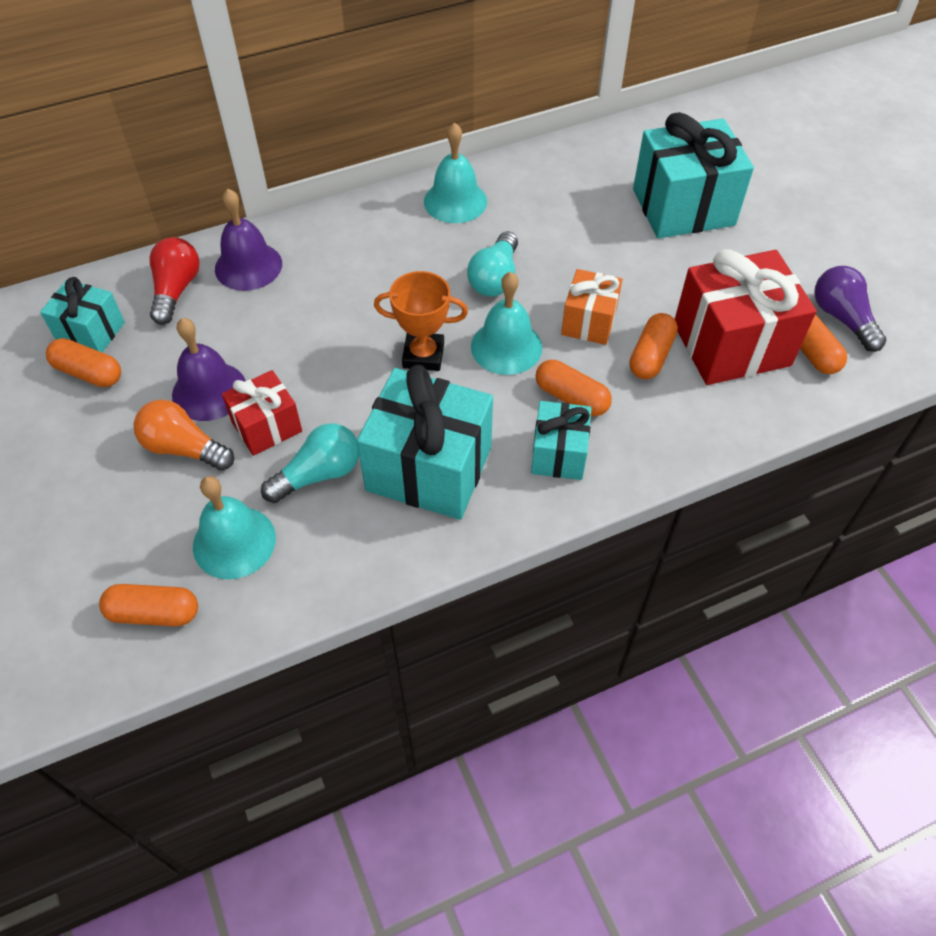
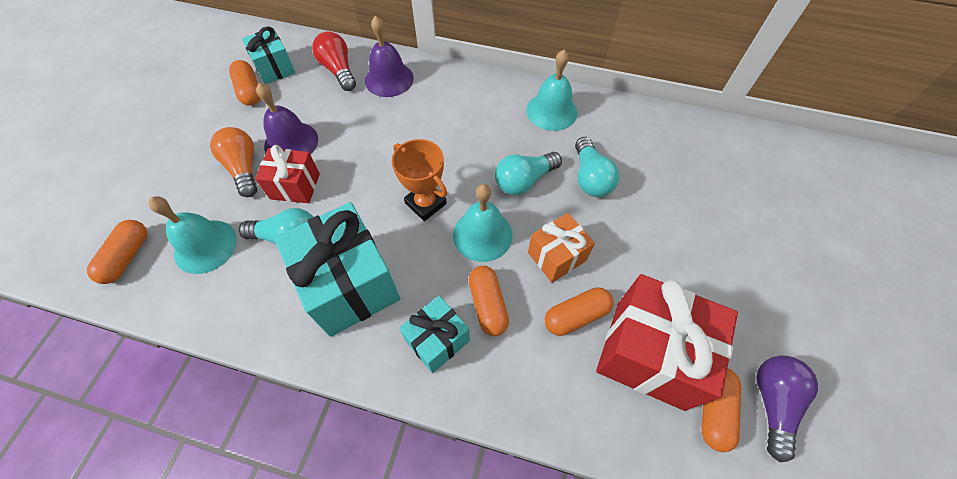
camera: 40 degrees right, 5 degrees up
(154, 613) = (127, 257): orange capsule -> orange capsule turned 60 degrees clockwise
(176, 290) = (338, 70): red light bulb -> red light bulb turned 75 degrees counterclockwise
(551, 239) = (590, 178): none -> turquoise light bulb
(683, 207) = (717, 216): turquoise gift -> none

